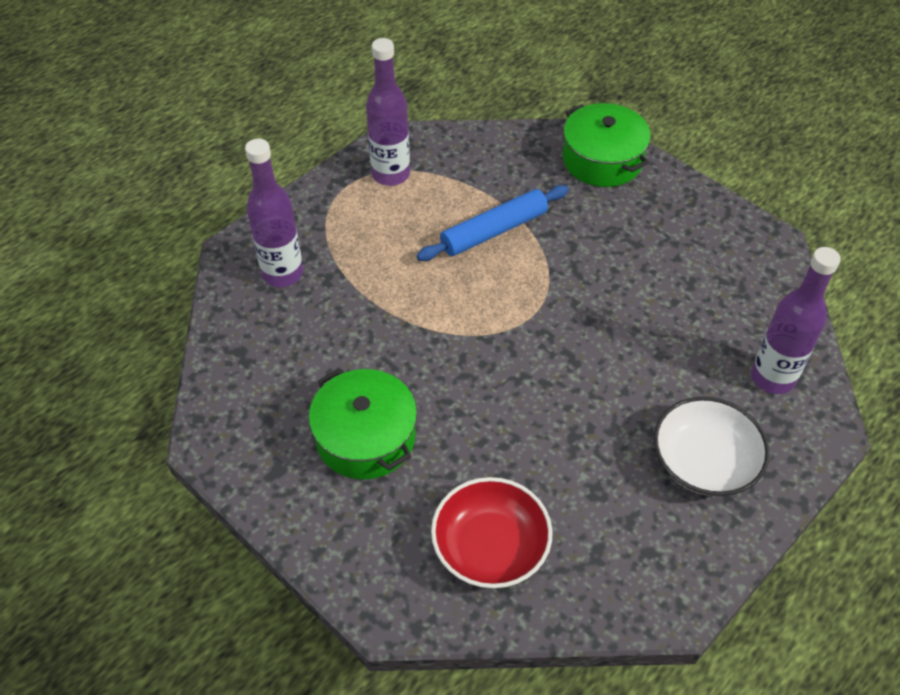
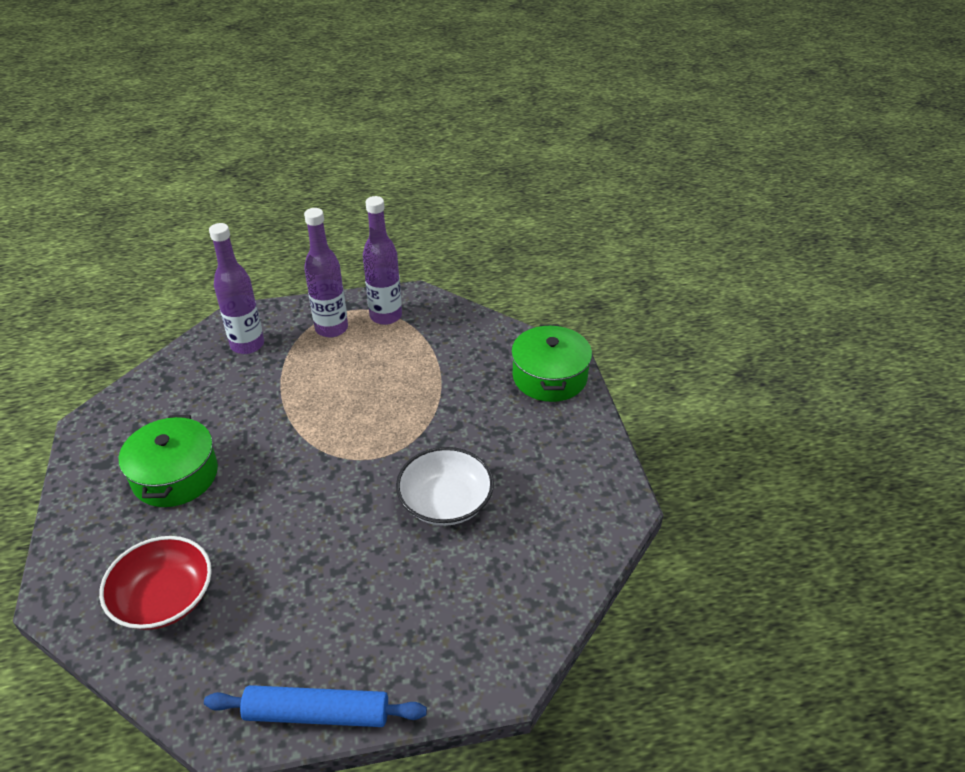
camera: 35 degrees right, 10 degrees down
(494, 231) = (412, 387): blue rolling pin -> blue rolling pin (317, 714)
(704, 461) = (377, 639): white bowl -> white bowl (445, 502)
(772, 378) = (504, 610): purple bottle -> purple bottle (331, 328)

